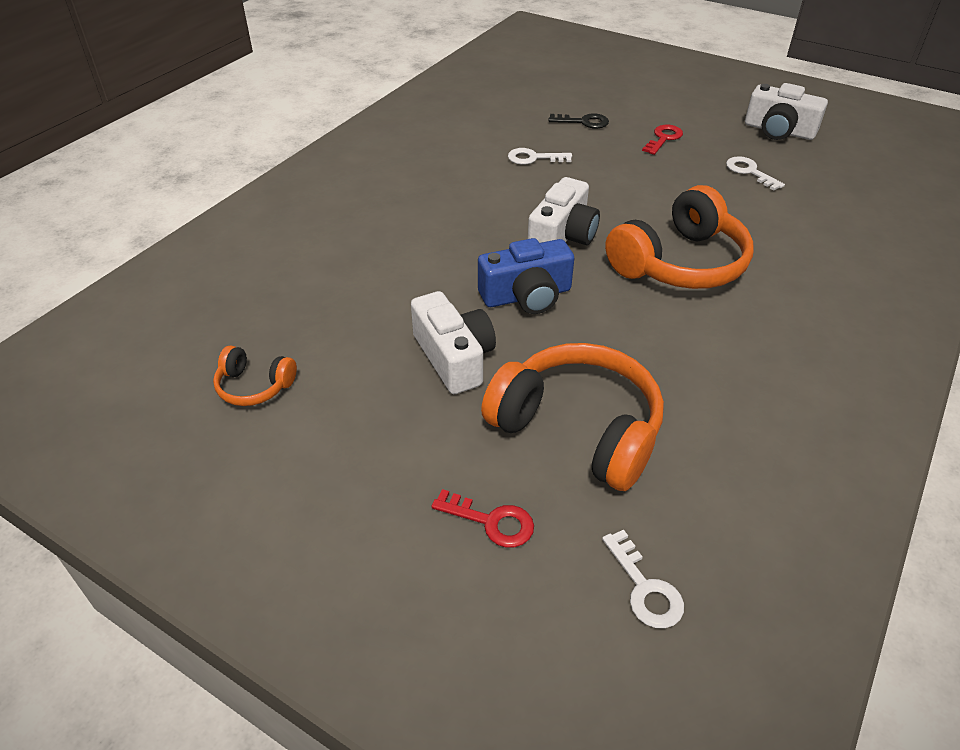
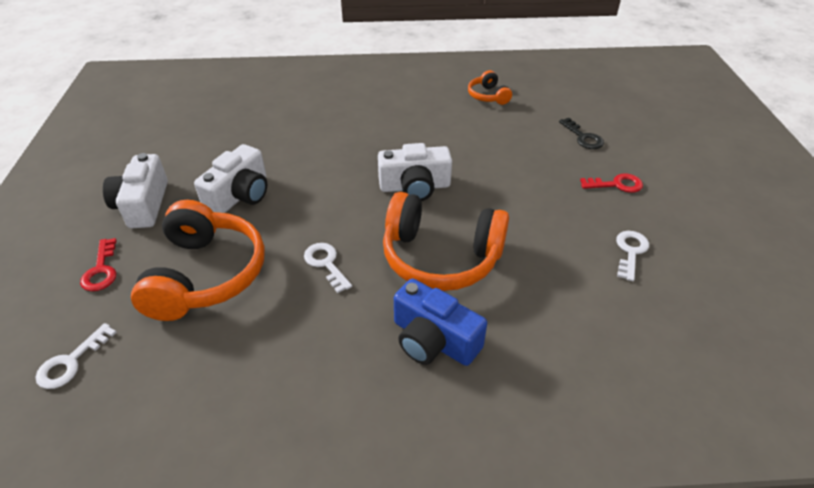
camera: 55 degrees right, 0 degrees up
(254, 386) = (166, 139): orange headphones -> orange headphones (488, 96)
(526, 295) = (329, 198): blue camera -> blue camera (433, 340)
(533, 158) = (500, 135): white key -> white key (326, 264)
(779, 131) = (733, 247): white camera -> white camera (143, 205)

